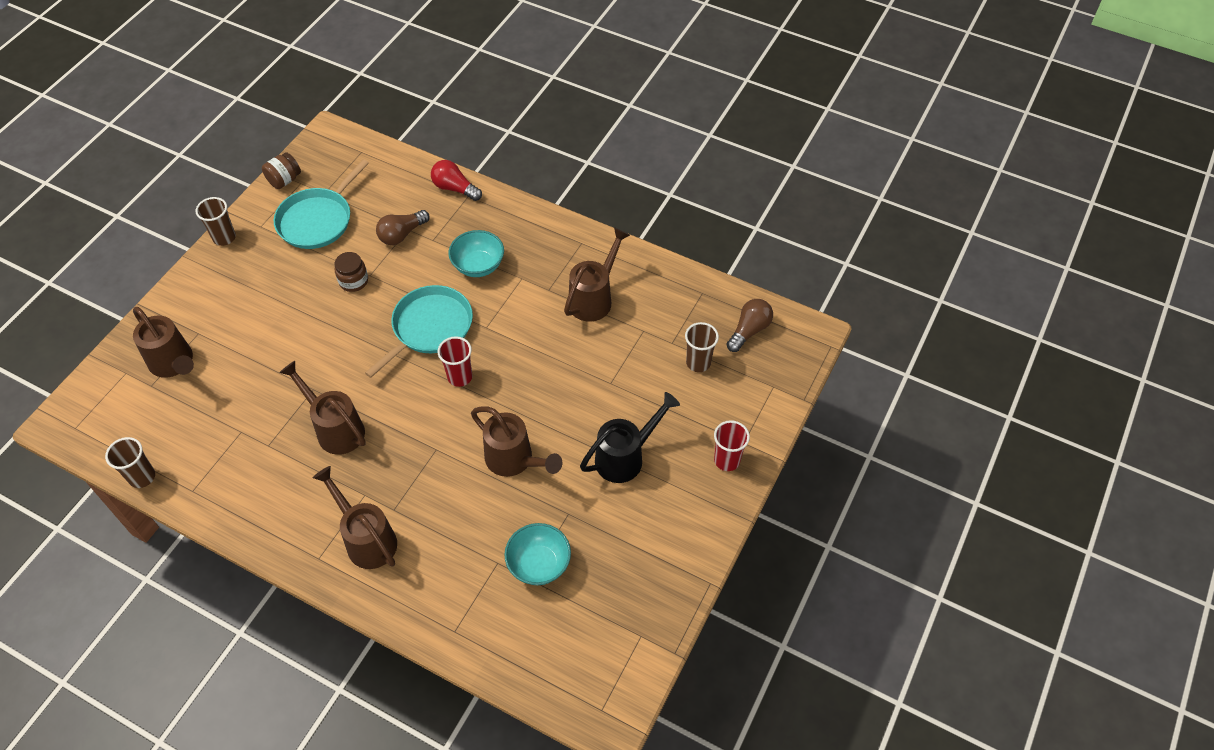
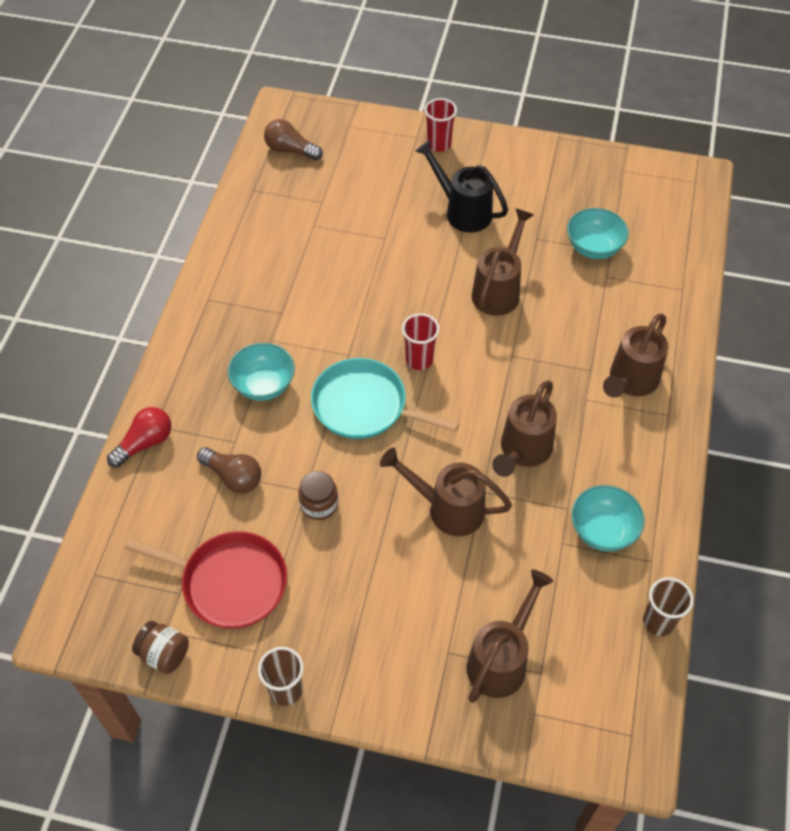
camera: 105 degrees left, 0 degrees up
(236, 464) = (603, 530): none -> turquoise bowl
(318, 220) = (229, 582): turquoise pan -> red pan
(455, 188) = (145, 443): red light bulb -> red light bulb turned 150 degrees counterclockwise
(594, 298) = (283, 272): brown watering can -> brown watering can (448, 509)
(698, 363) = (340, 179): brown cup -> none

